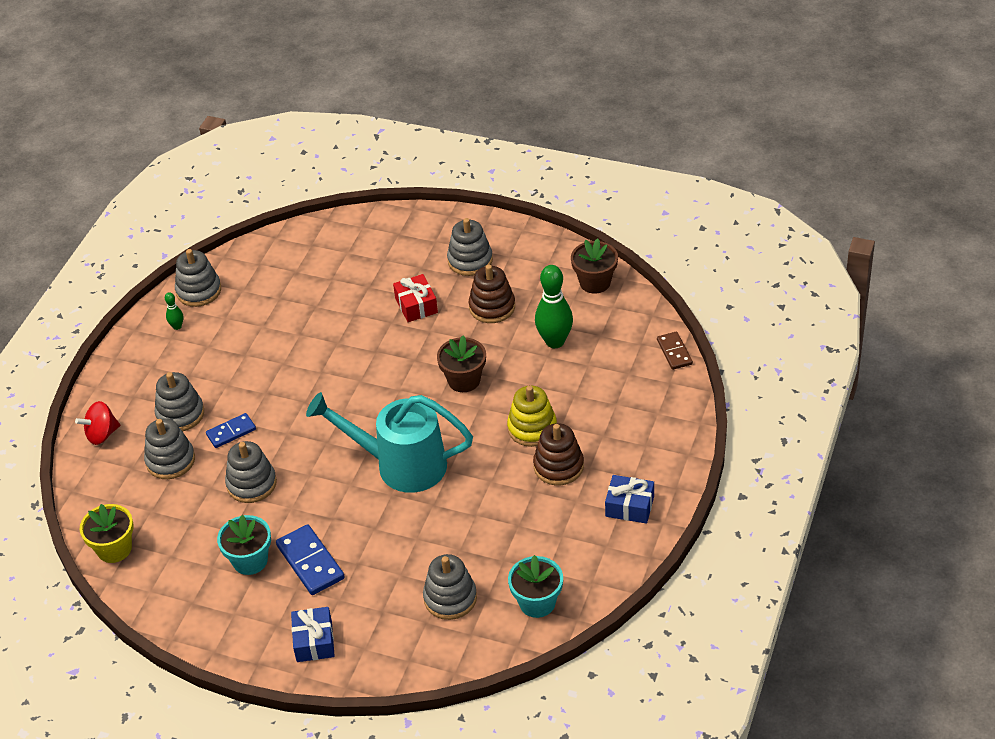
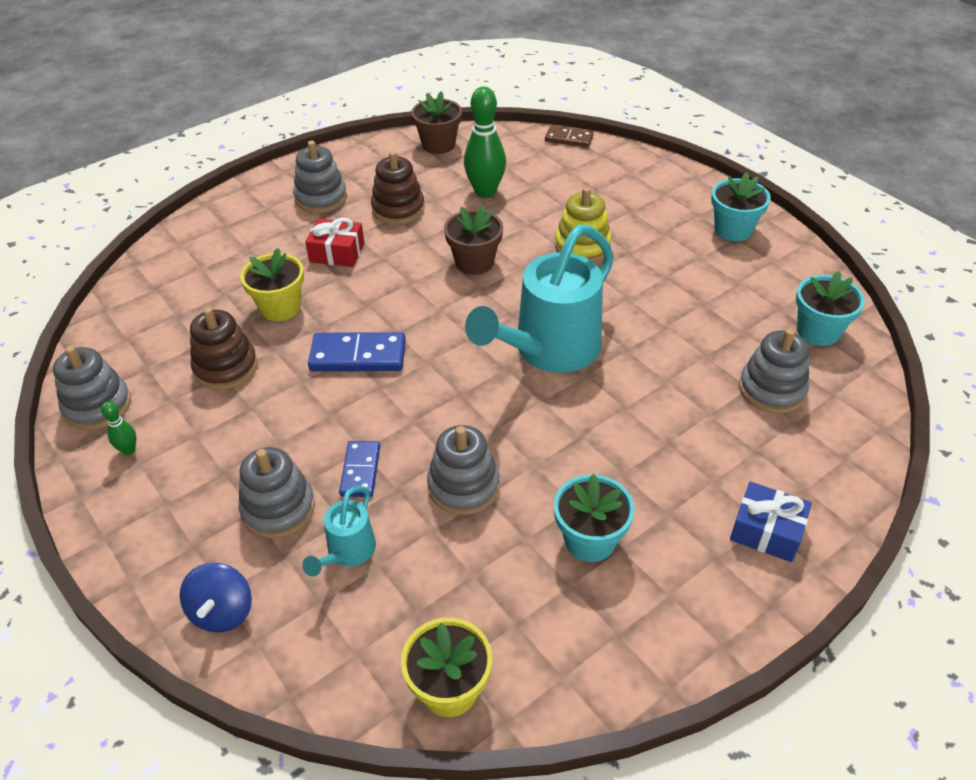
camera: 60 degrees left, 0 degrees up
(102, 434) = (222, 612): red spinning top -> blue spinning top
(170, 460) = (347, 552): grey stacking toy -> turquoise watering can
(310, 562) = (635, 483): blue domino -> blue domino (358, 356)
(339, 313) = (280, 307): none -> yellow flower pot
(558, 466) = (647, 250): brown stacking toy -> brown stacking toy (226, 367)
(629, 506) = (733, 229): blue gift -> turquoise flower pot

